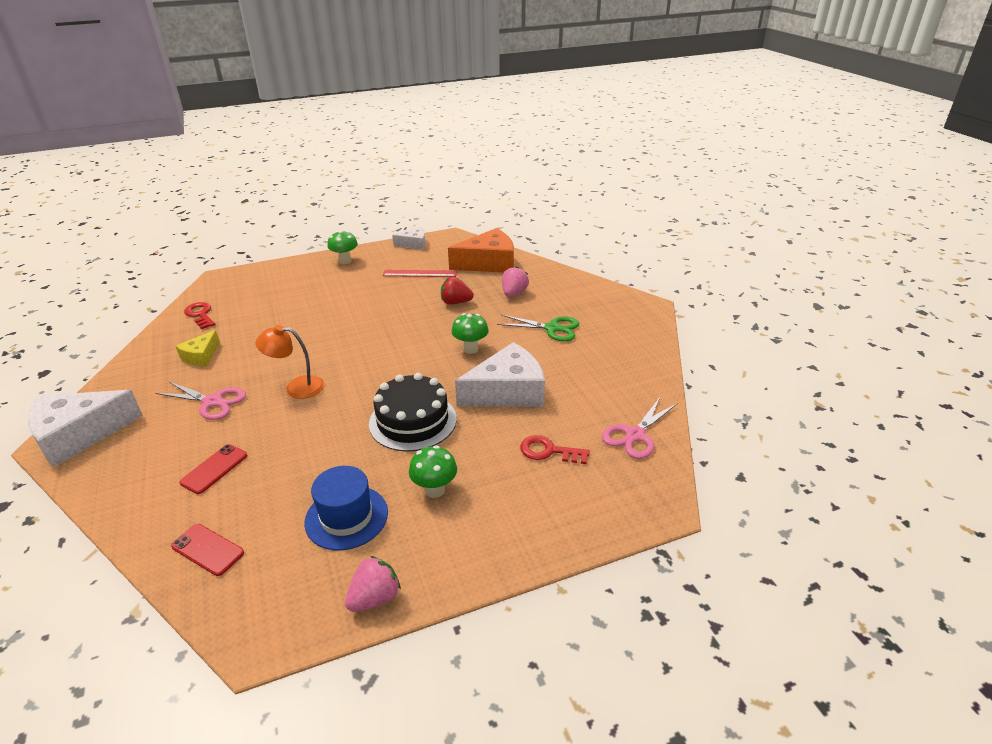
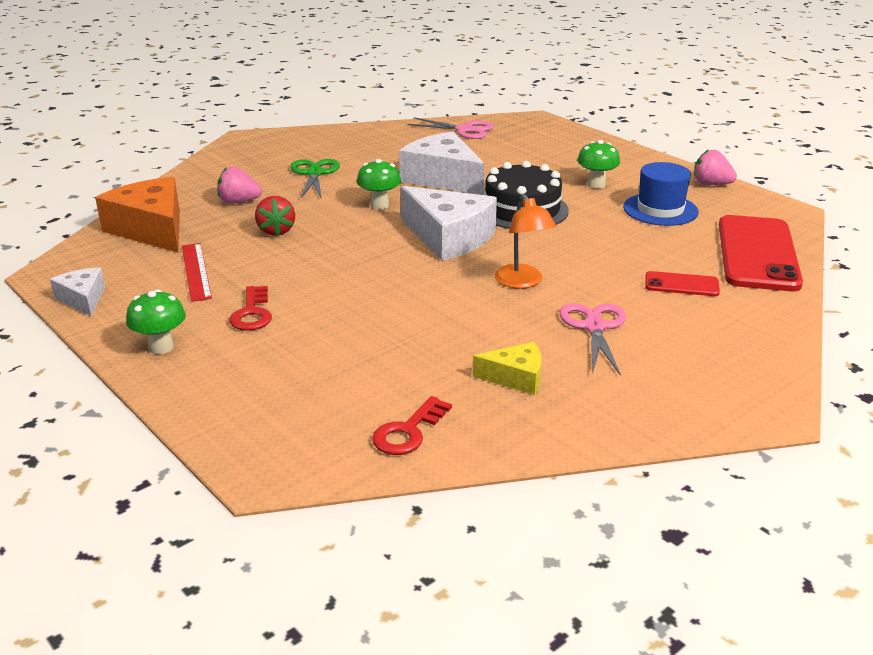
camera: 110 degrees left, 5 degrees down
(79, 435) = (737, 398): white cheese -> white cheese (448, 238)
(208, 549) = (757, 253): red phone -> red phone, size x2.14
(548, 451) = (511, 154): red key -> red key (252, 313)

